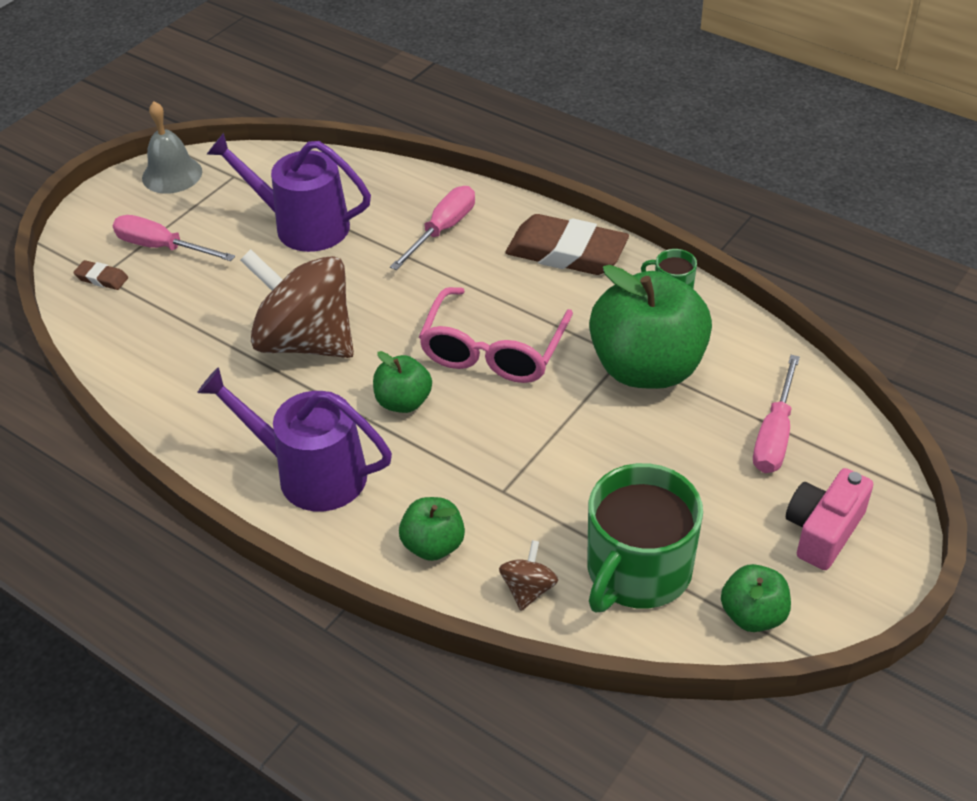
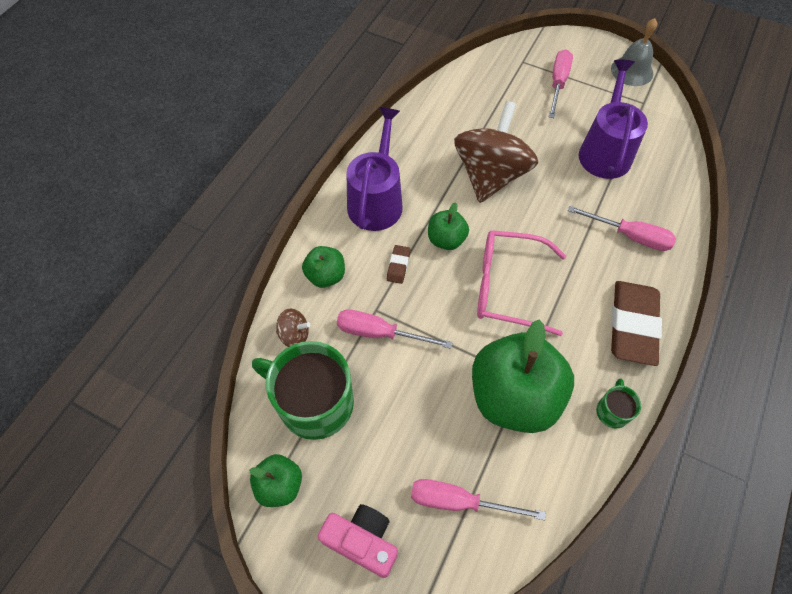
camera: 80 degrees right, 15 degrees up
(102, 278) = (520, 63): brown eraser -> brown eraser (398, 266)
(540, 489) = (379, 333): none -> pink screwdriver

